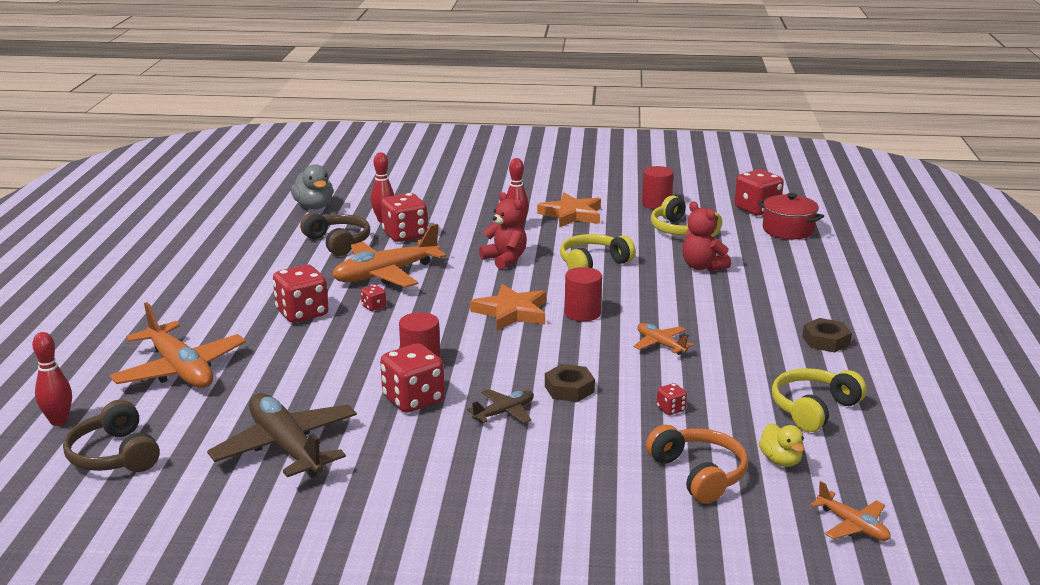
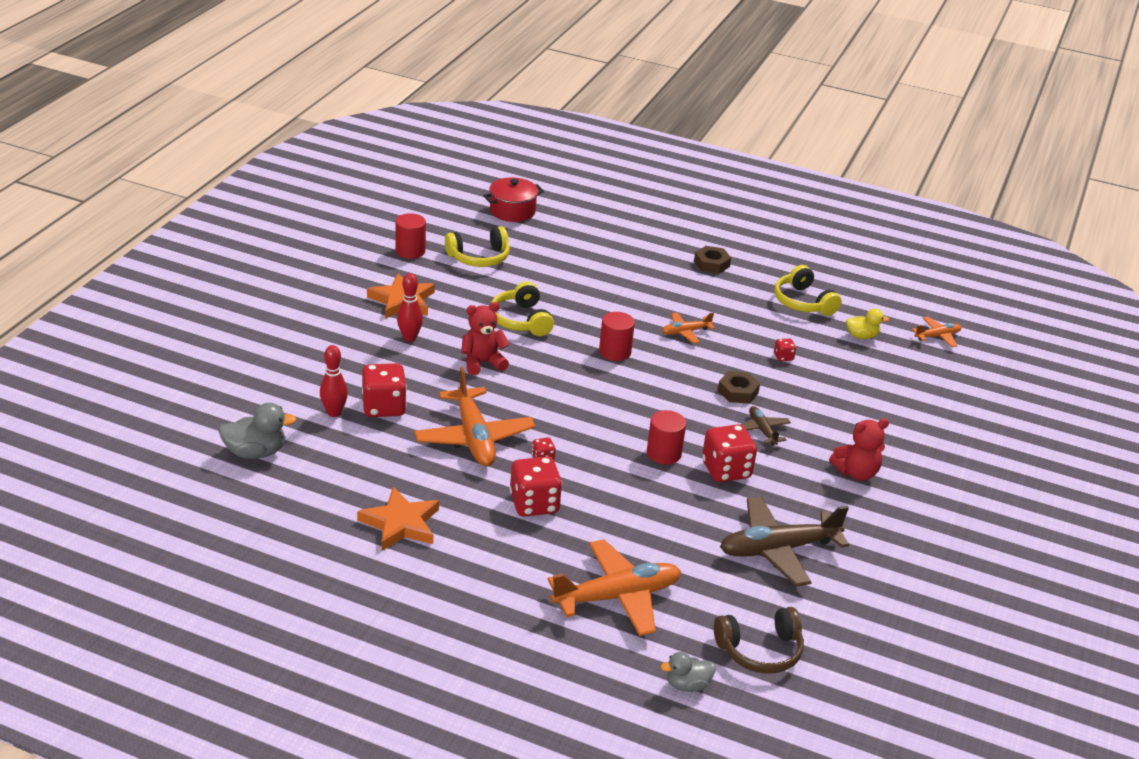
camera: 75 degrees left, 10 degrees up
(59, 421) = (687, 685): red bowling pin -> grey duck
(338, 242) = (373, 453): brown headphones -> none
(512, 312) = (594, 386): orange star -> orange star (400, 524)
(698, 474) = (869, 372): orange headphones -> none
(702, 267) = (559, 271): red teddy bear -> red teddy bear (856, 472)
(757, 209) = (459, 209): red dice -> none

